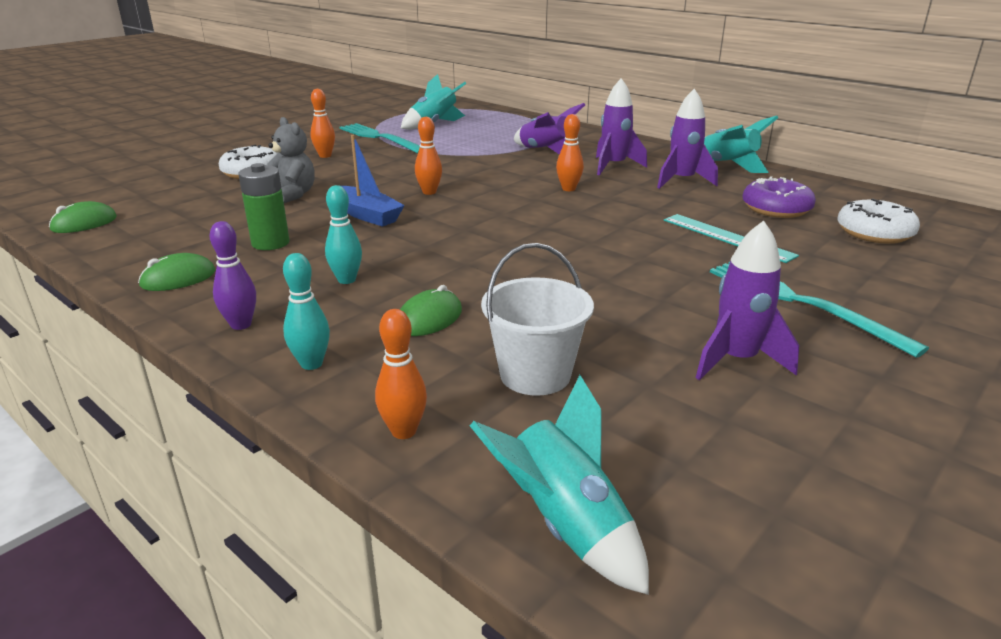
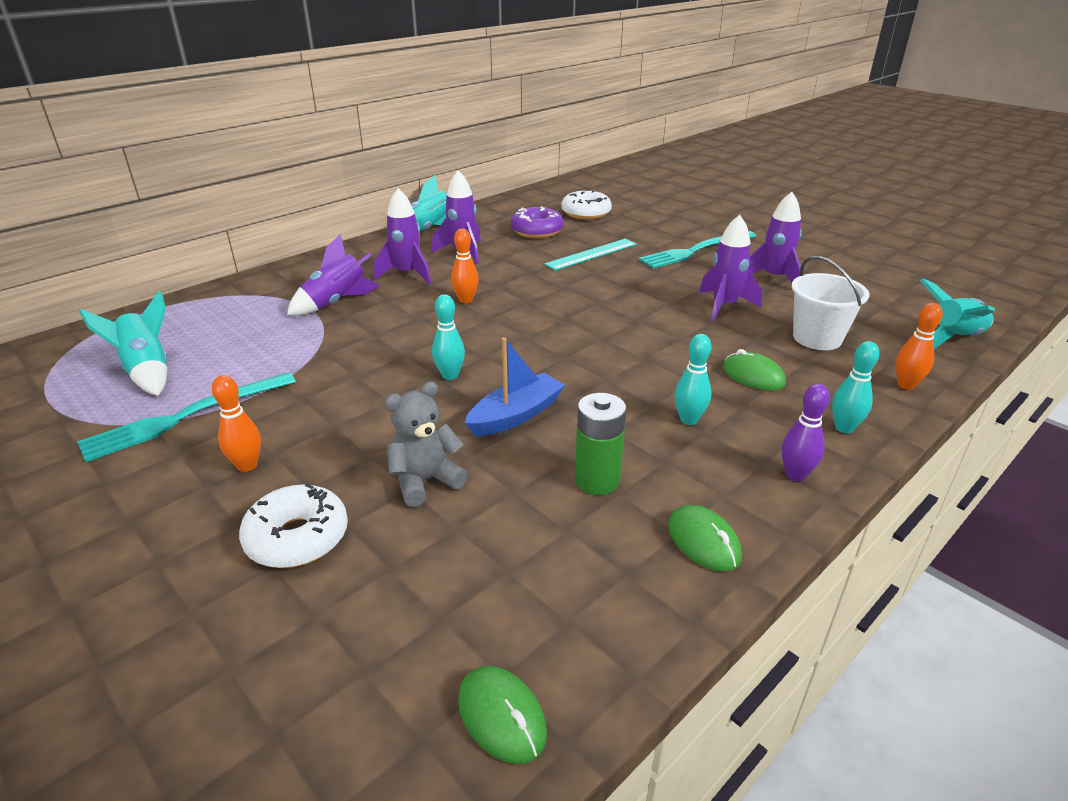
camera: 85 degrees left, 5 degrees up
(429, 192) = (450, 375): orange bowling pin -> turquoise bowling pin
(612, 313) = (724, 306): none -> purple rocket

